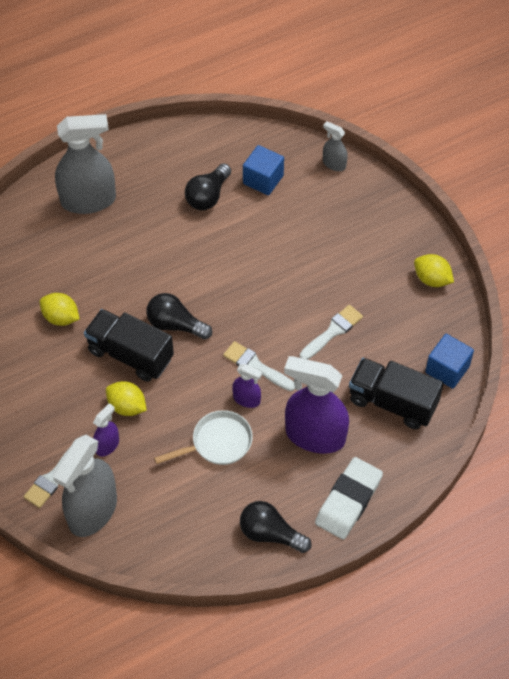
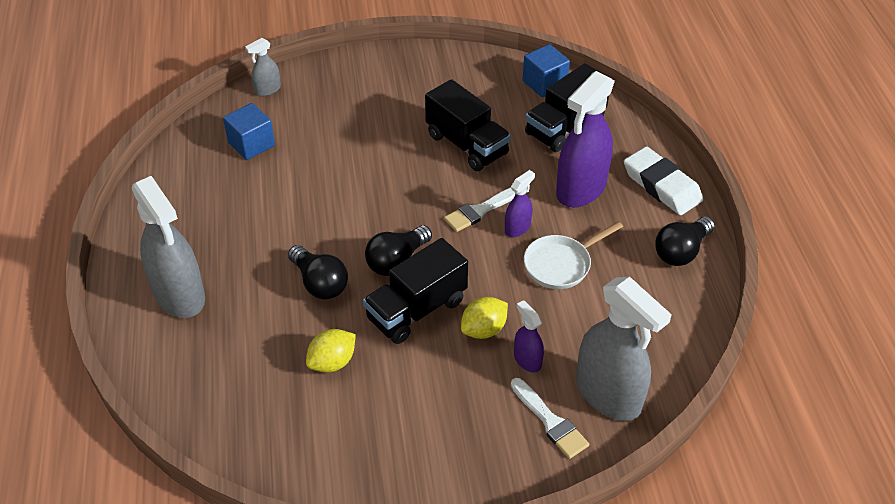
camera: 70 degrees left, 10 degrees down
(88, 200) = (179, 295): grey spray bottle -> grey spray bottle turned 135 degrees clockwise
(208, 196) = (243, 191): black light bulb -> black light bulb (319, 283)
(218, 443) = (561, 264): white pan -> white pan turned 120 degrees counterclockwise
(332, 332) = (467, 145): white brush -> black truck
(432, 279) = (442, 65): yellow lemon -> none

